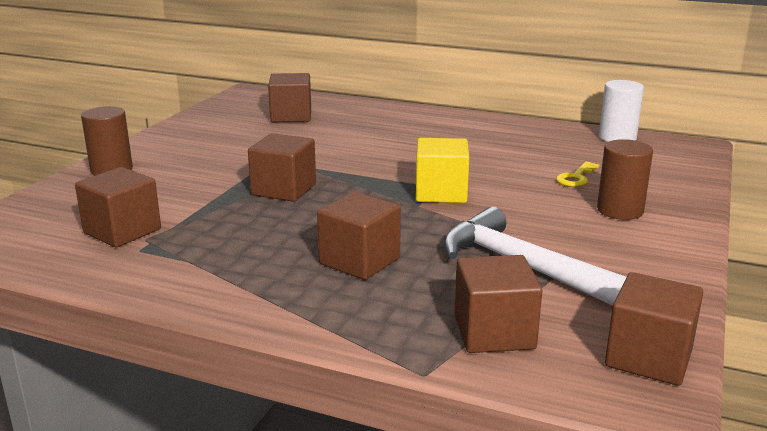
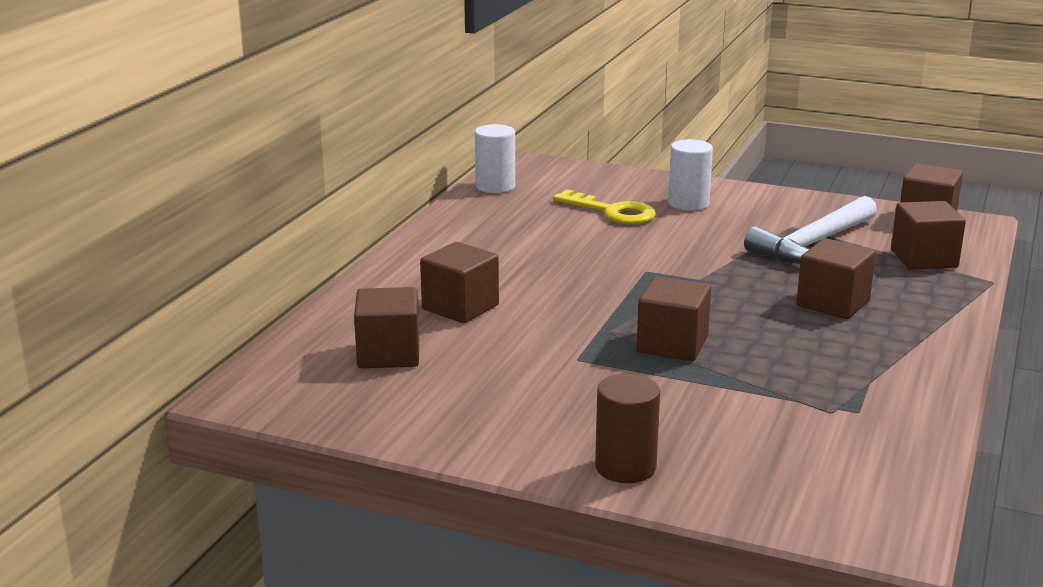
camera: 90 degrees left, 0 degrees up
(122, 231) = (817, 428): brown cube -> brown cube (460, 307)
(441, 193) = (664, 268): yellow cube -> none
(576, 178) = (612, 212): yellow key -> yellow key, size x1.65
(620, 210) = (688, 203): brown cylinder -> white cylinder

